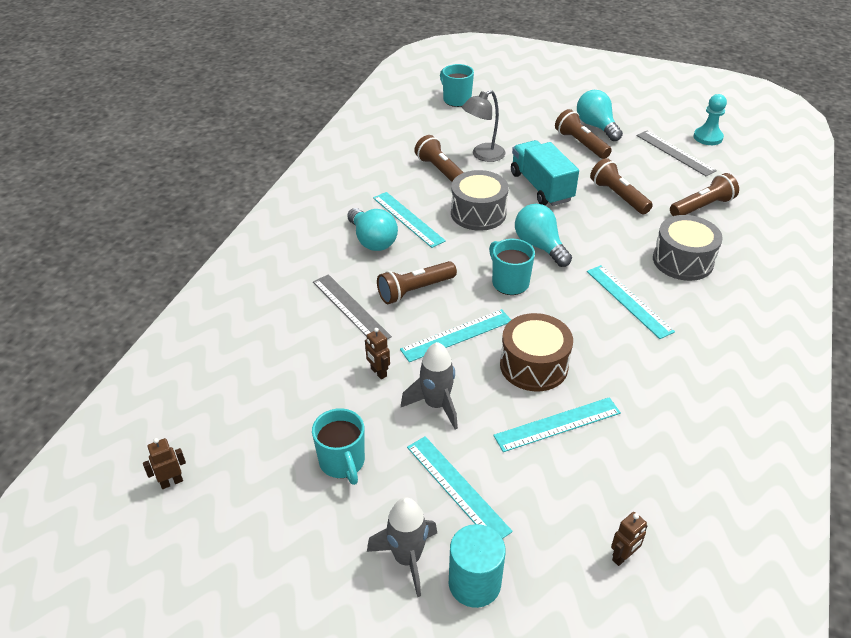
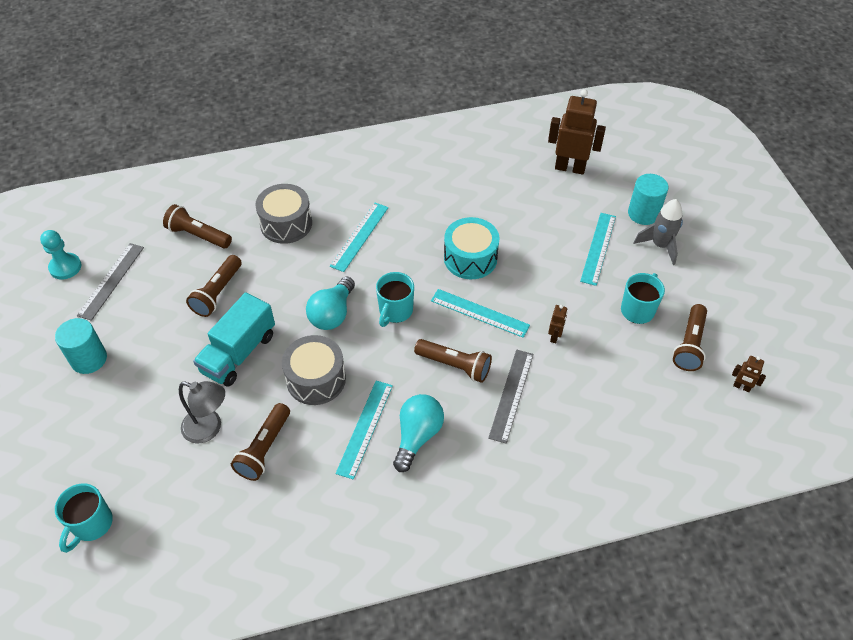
camera: 125 degrees left, 10 degrees up
(436, 405) = (551, 290): grey rocket -> none
(533, 365) = (470, 258): brown drum -> turquoise drum
(557, 424) = (509, 226): turquoise ruler -> none
(581, 144) = (135, 357): brown flashlight -> brown flashlight (689, 345)
(596, 126) = (89, 359): turquoise light bulb -> turquoise cylinder
(623, 556) = (570, 168): brown robot -> brown robot, size x2.18

